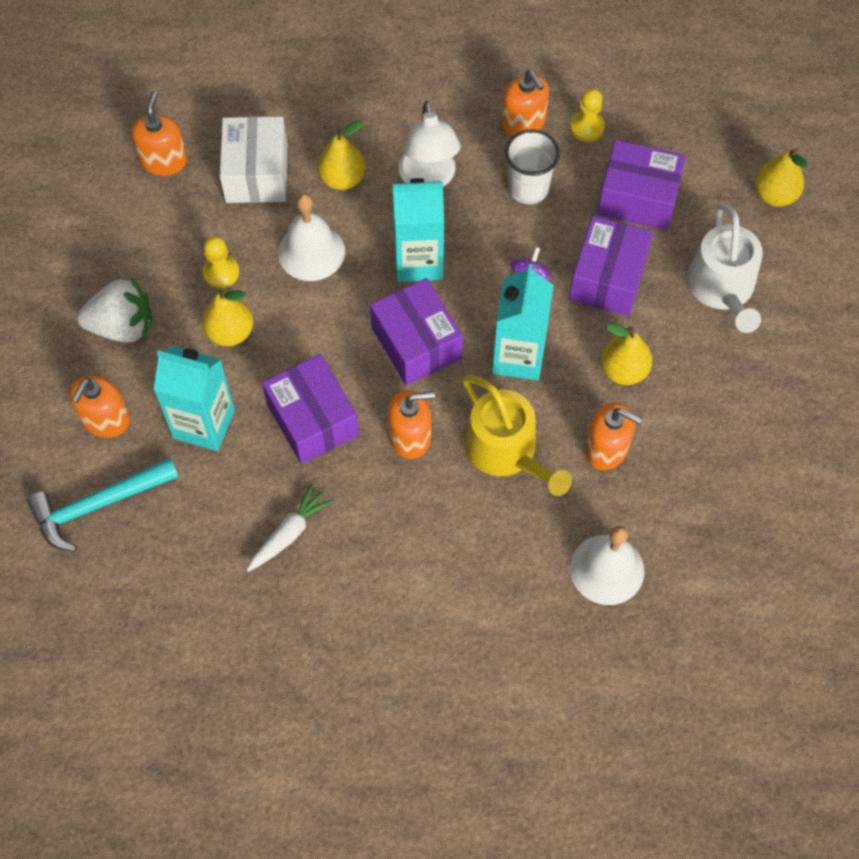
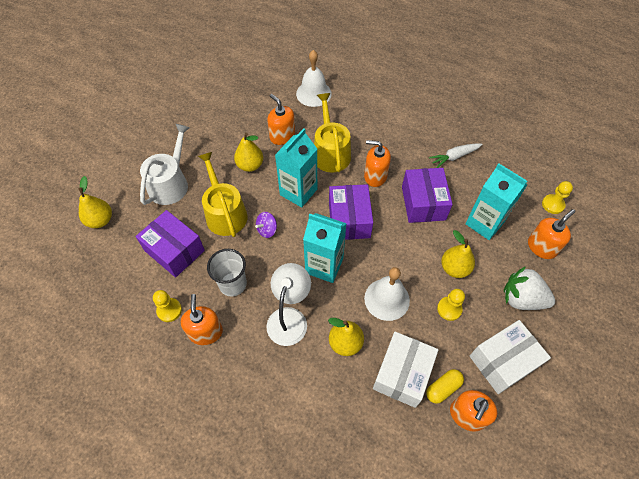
camera: 155 degrees left, 5 degrees down
(98, 505) = (553, 204): turquoise hammer -> yellow pawn
(132, 235) = (503, 361): none -> white box
(201, 177) = (443, 388): none -> yellow capsule
(608, 278) = (225, 212): purple box -> yellow watering can

